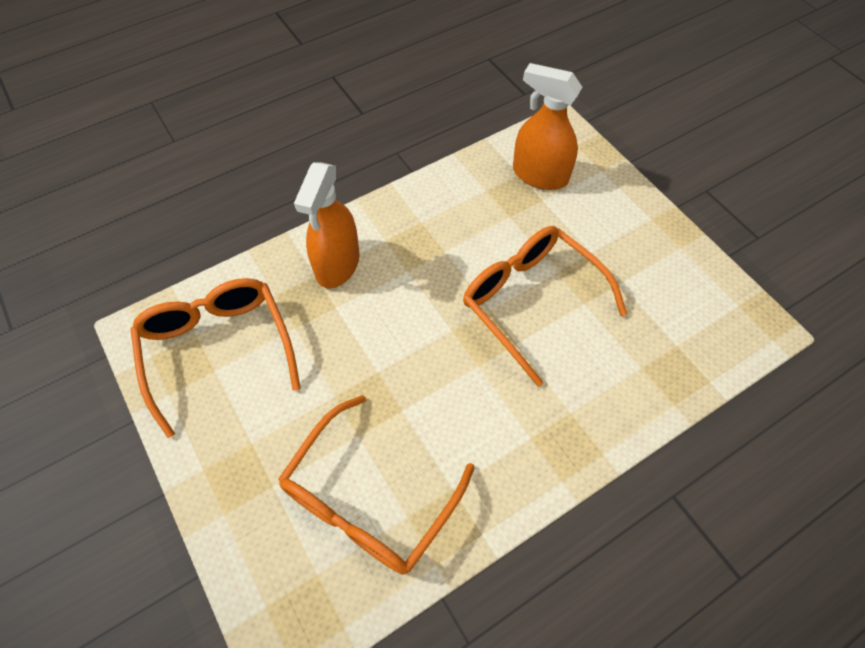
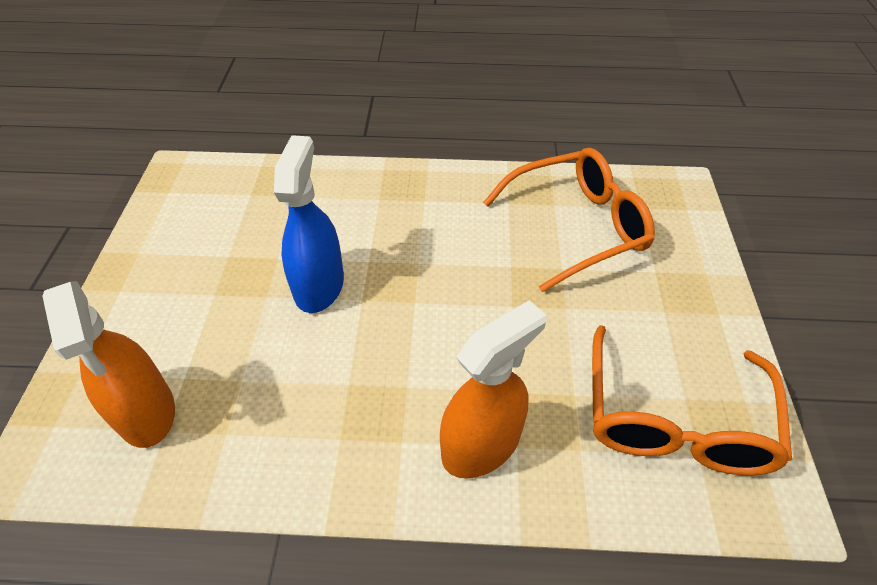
camera: 145 degrees left, 10 degrees down
(531, 301) = (319, 285): orange glasses -> blue spray bottle

